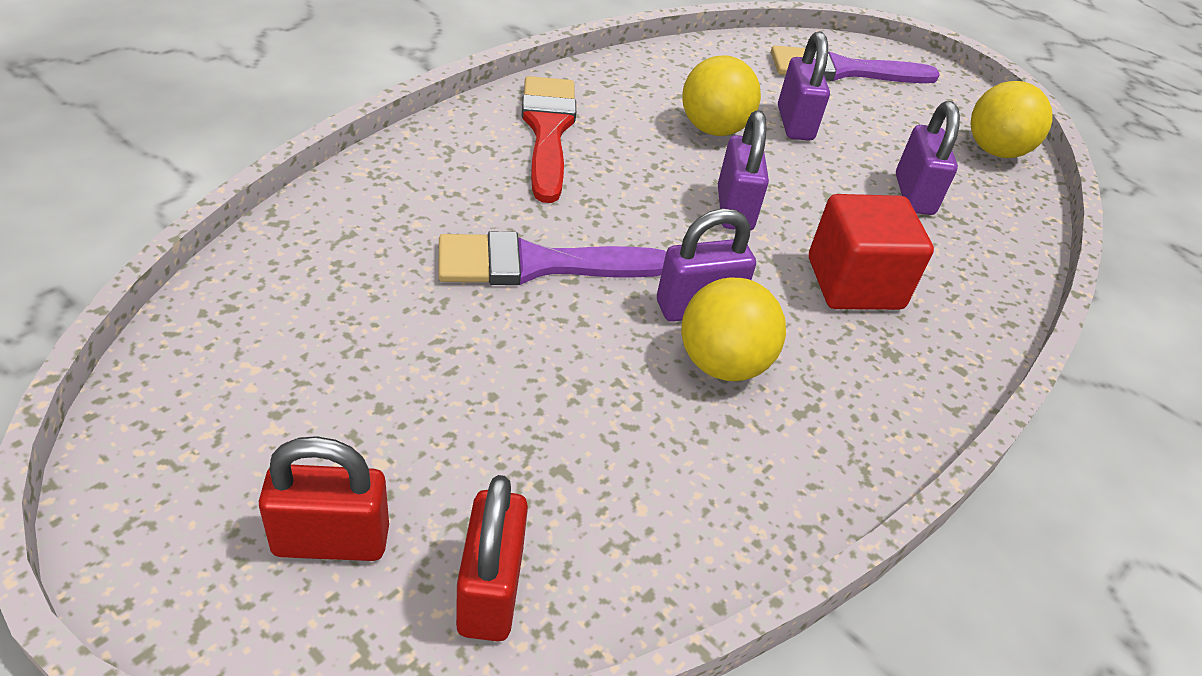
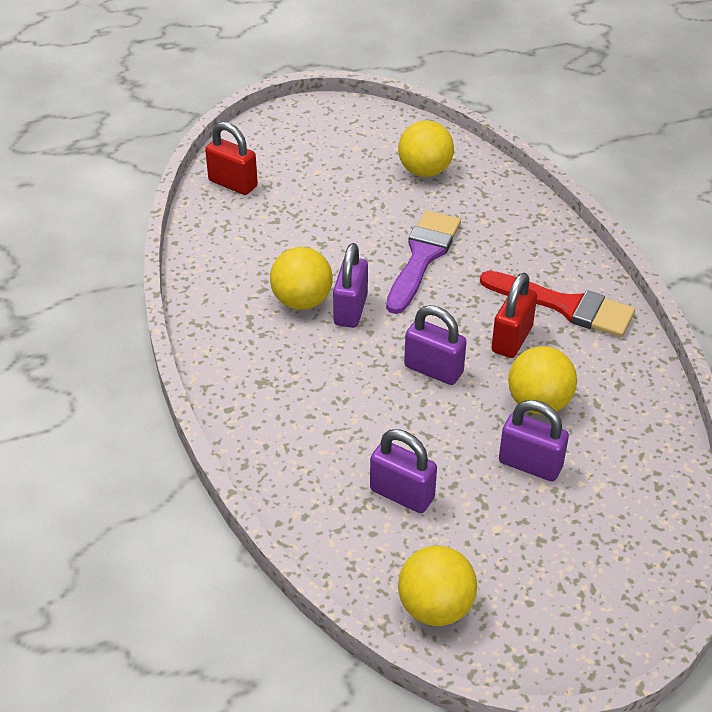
camera: 125 degrees right, 0 degrees up
(315, 312) = (424, 171): none -> yellow ball
(331, 540) = (286, 151): red padlock -> red padlock (512, 339)
(842, 70) = (613, 557): purple brush -> none
(854, 283) = (328, 397): red cube -> none

